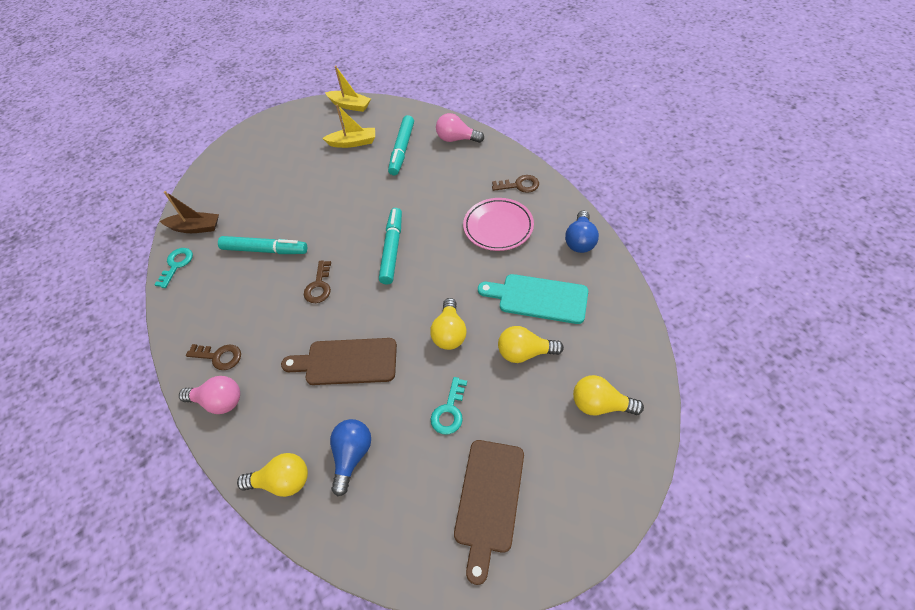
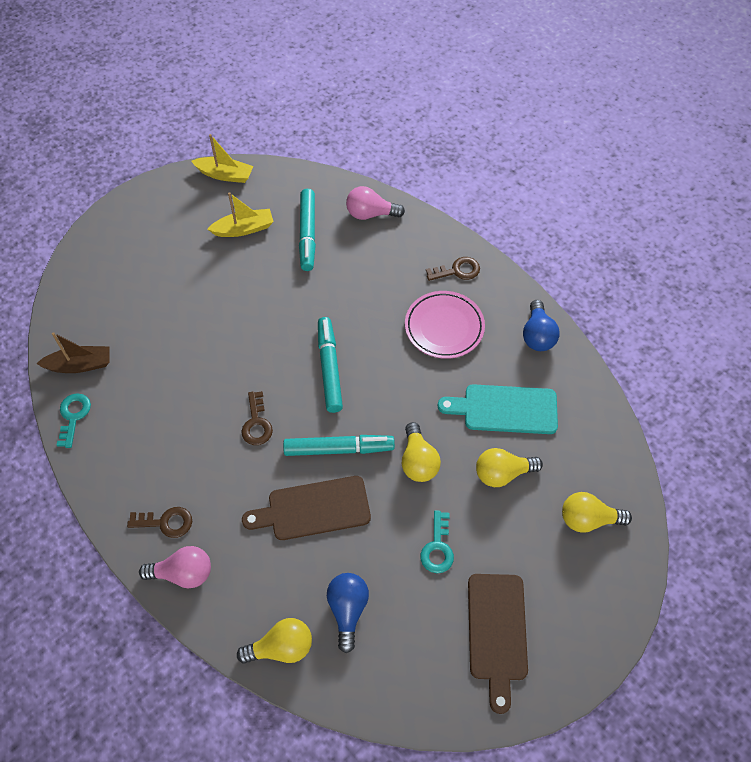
camera: 15 degrees left, 5 degrees up
(265, 250) = (177, 385): turquoise marker -> turquoise marker (339, 449)

